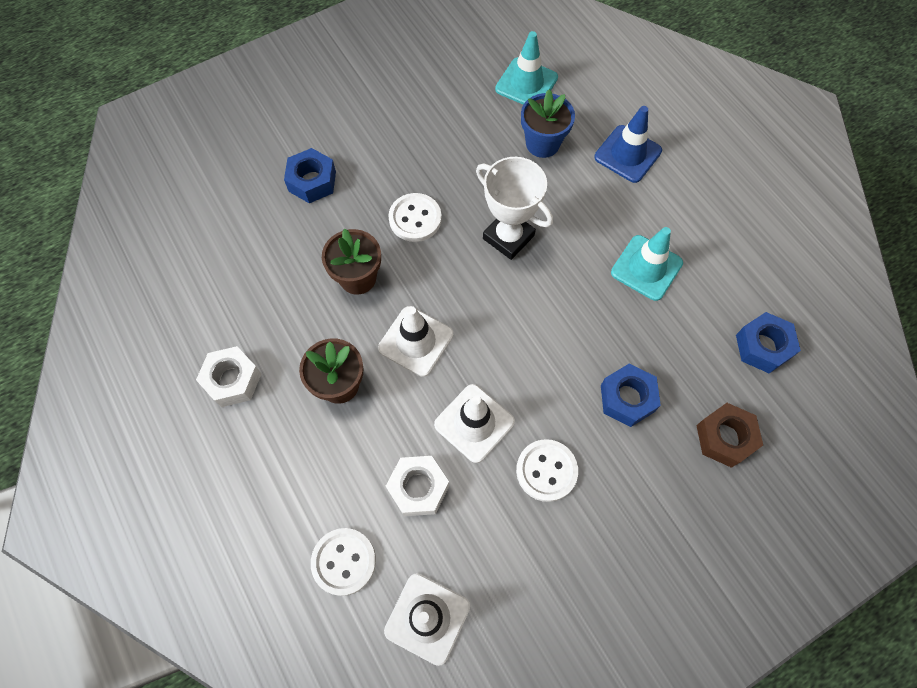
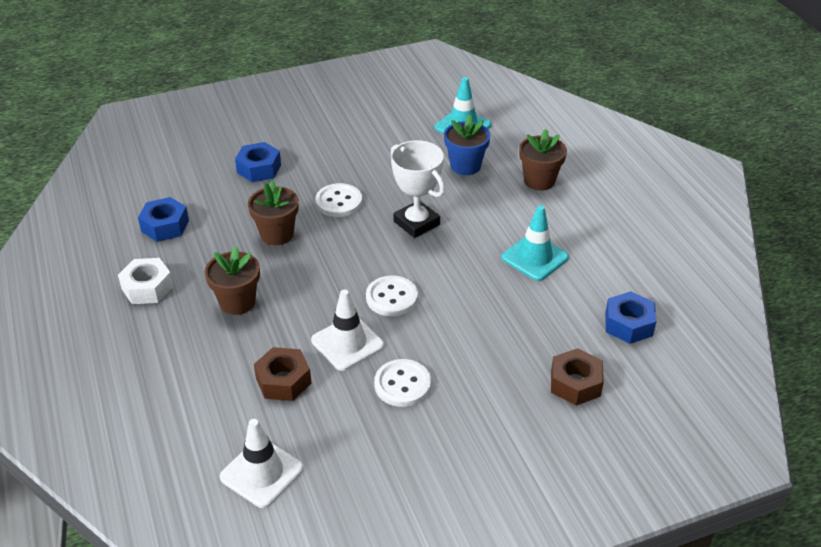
camera: 10 degrees right, 25 degrees down
(344, 561) = (201, 422): white button -> white button (391, 297)
(416, 341) = (313, 282): white traffic cone -> none
(418, 488) = (283, 381): white nut -> brown nut
(627, 154) = (539, 181): blue traffic cone -> brown flower pot
(627, 398) = (491, 344): blue nut -> blue nut (165, 226)

